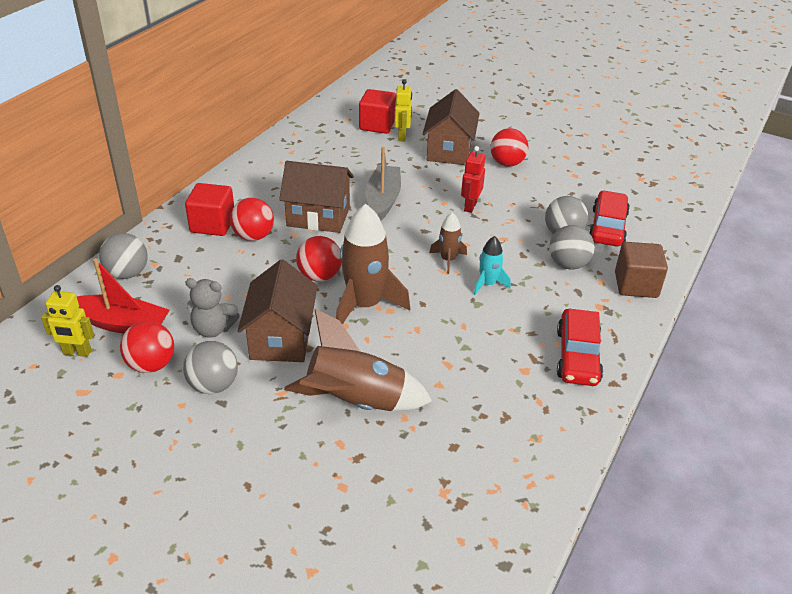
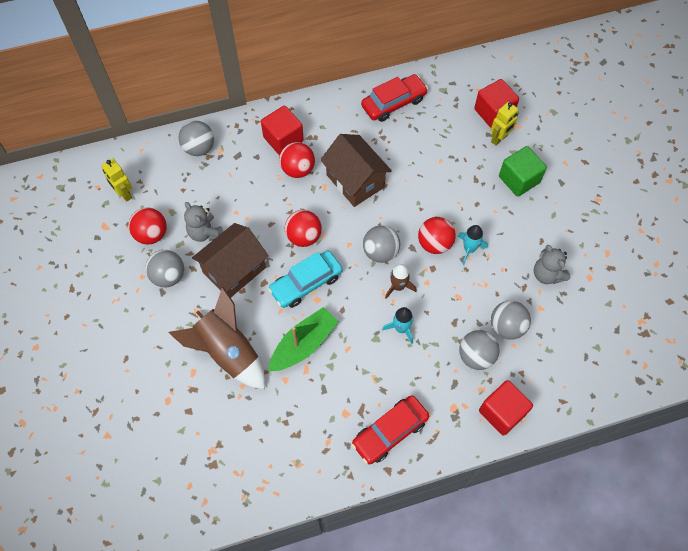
camera: 45 degrees right, 25 degrees up
(122, 324) = (163, 189): red boat -> none
(365, 305) = (306, 283): brown rocket -> turquoise car
(383, 200) = (415, 196): grey boat -> none
(402, 247) = (380, 252): none -> grey ball
(421, 348) = (303, 344): none -> green boat
(449, 150) = (519, 179): brown house -> green cube
(470, 206) = (469, 249): red robot -> turquoise rocket
(507, 163) = (549, 225): red ball -> red ball (434, 243)
(545, 189) = (547, 274): none -> grey teddy bear
(607, 227) = (549, 347): red car -> red car (393, 103)
(636, 285) = (502, 412): brown cube -> red cube

